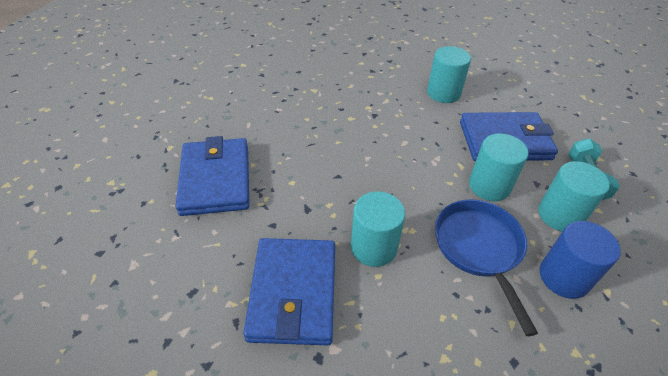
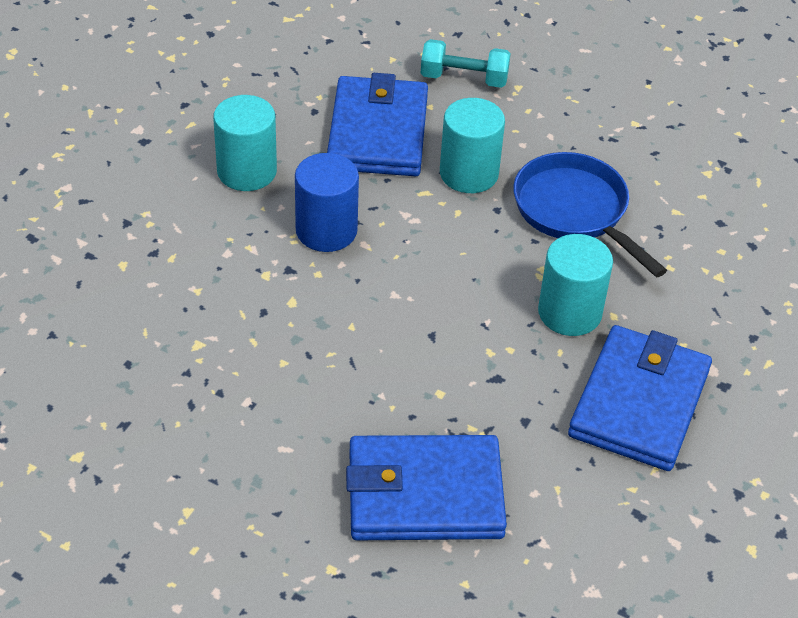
camera: 85 degrees left, 0 degrees up
(293, 292) = (639, 403): blue wallet -> blue wallet turned 75 degrees counterclockwise
(479, 248) = (575, 211): blue pan -> blue pan turned 60 degrees clockwise
(560, 215) = (525, 123): turquoise cylinder -> none
(564, 277) = (617, 151): blue cylinder -> blue cylinder (326, 230)

